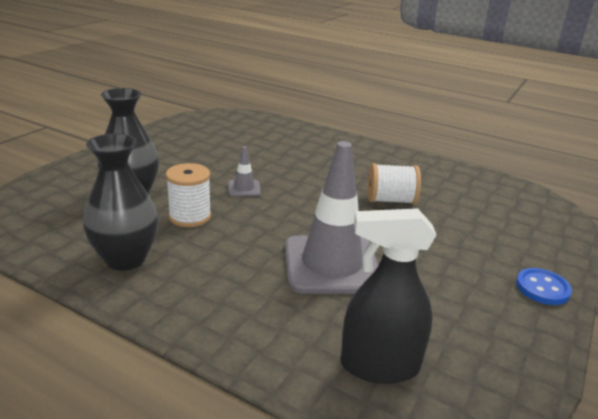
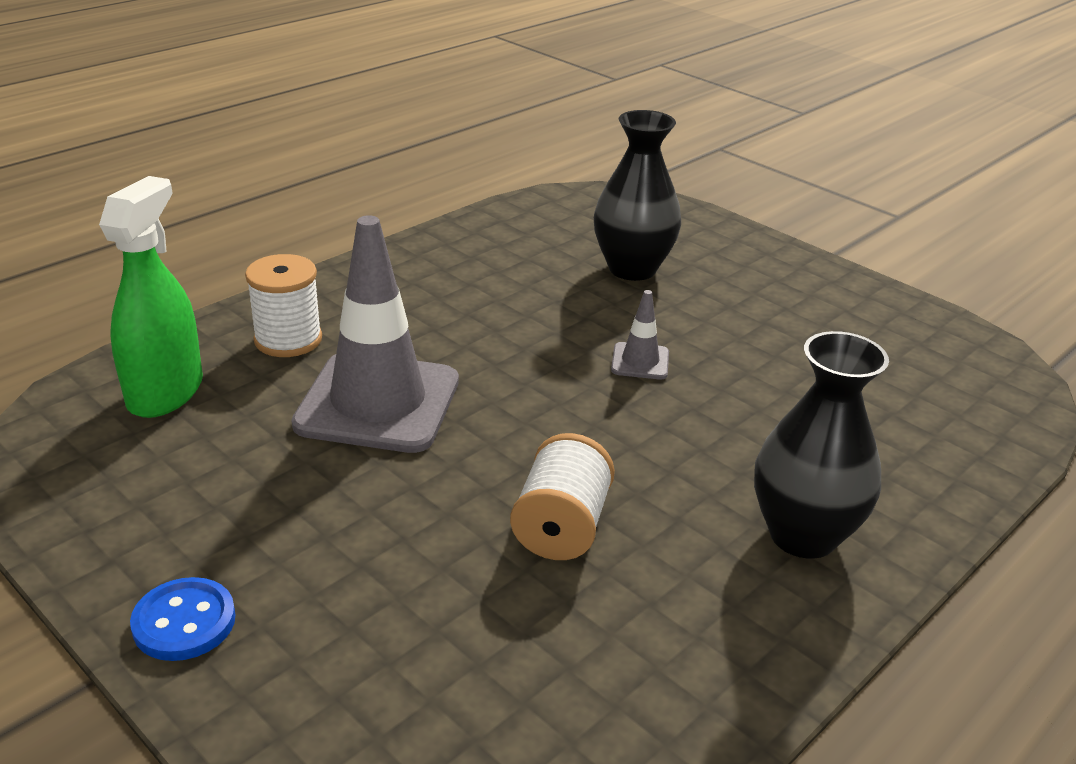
camera: 105 degrees right, 5 degrees up
(126, 259) = (465, 259): black vase -> black vase (803, 535)
(190, 217) = (555, 306): white spool -> white spool (288, 339)
(379, 366) = (166, 392): black spray bottle -> green spray bottle

